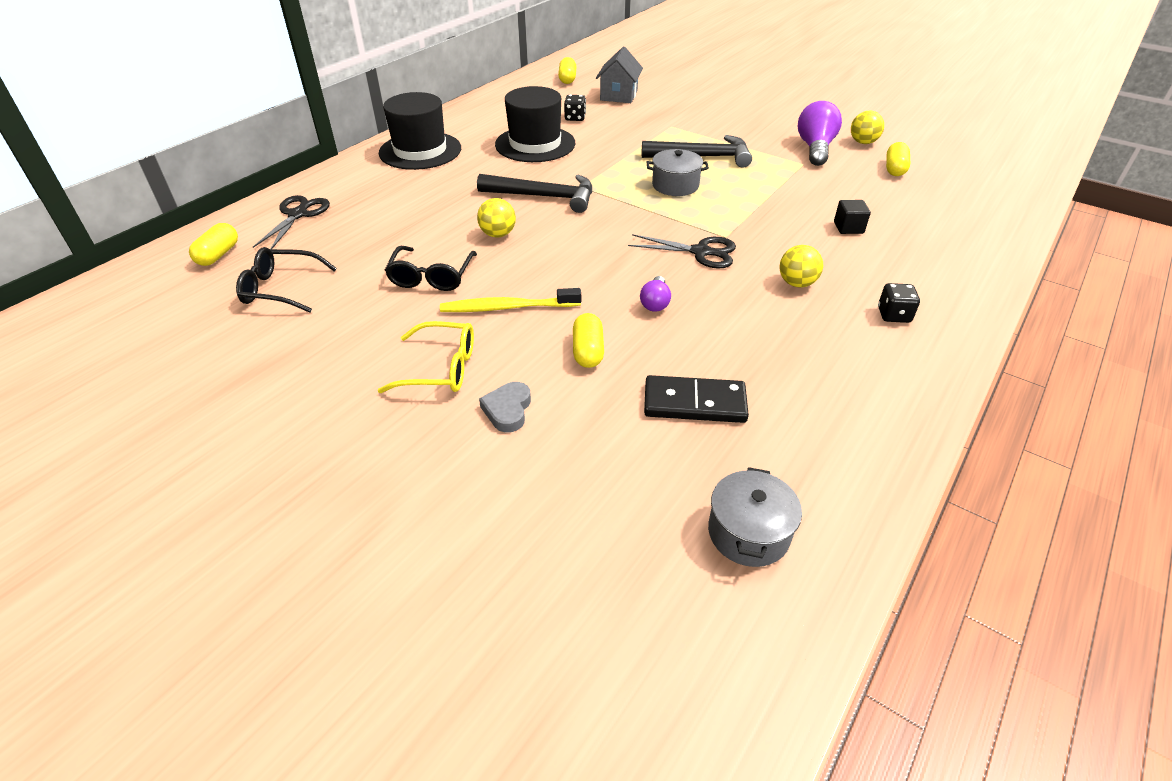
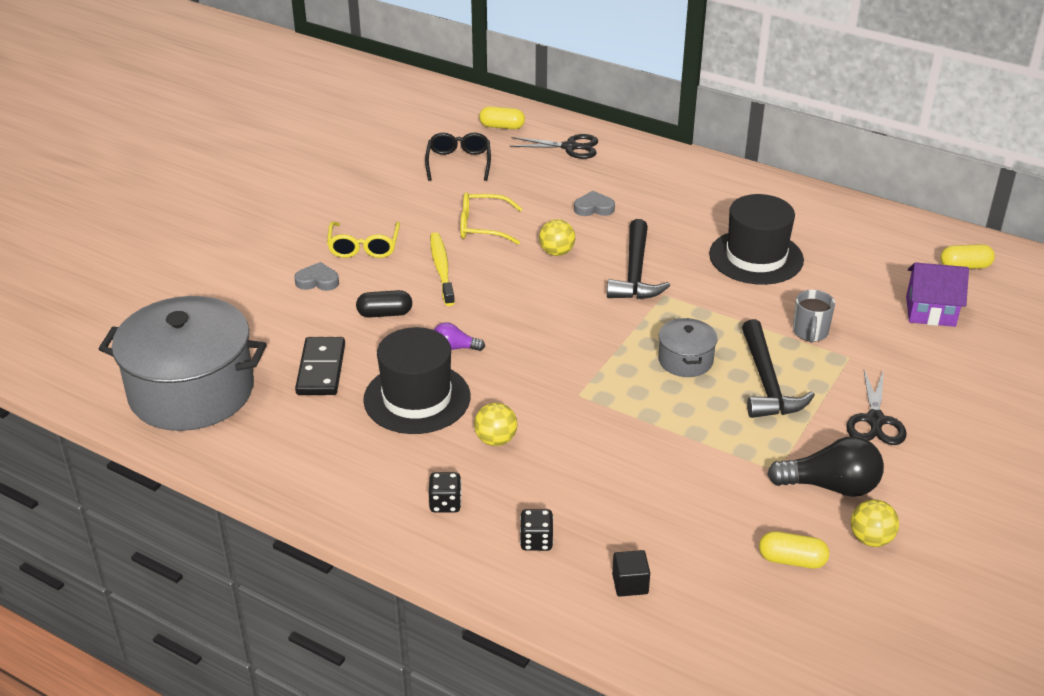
camera: 85 degrees right, 5 degrees down
(420, 151) = (713, 188): black hat -> black hat (417, 398)
(425, 209) = (594, 208): none -> grey heart
(431, 277) = (482, 226): black glasses -> yellow glasses
(575, 118) = (841, 280): black dice -> black dice (536, 541)
(588, 351) = (385, 314): yellow capsule -> black capsule
(619, 95) = (930, 311): grey house -> purple house
(640, 135) = (810, 333): none -> grey mug
(700, 252) = (545, 377): black scissors -> black scissors (875, 420)
(748, 533) = (191, 391): grey pot -> grey pot, size x2.19
(815, 148) = (831, 486): purple light bulb -> black light bulb
(848, 227) = (617, 492): black cube -> black cube (630, 584)

